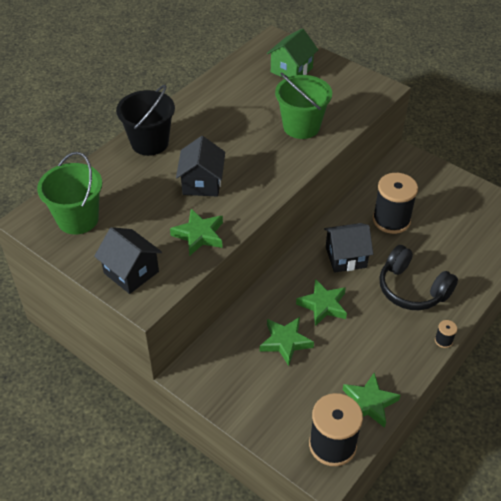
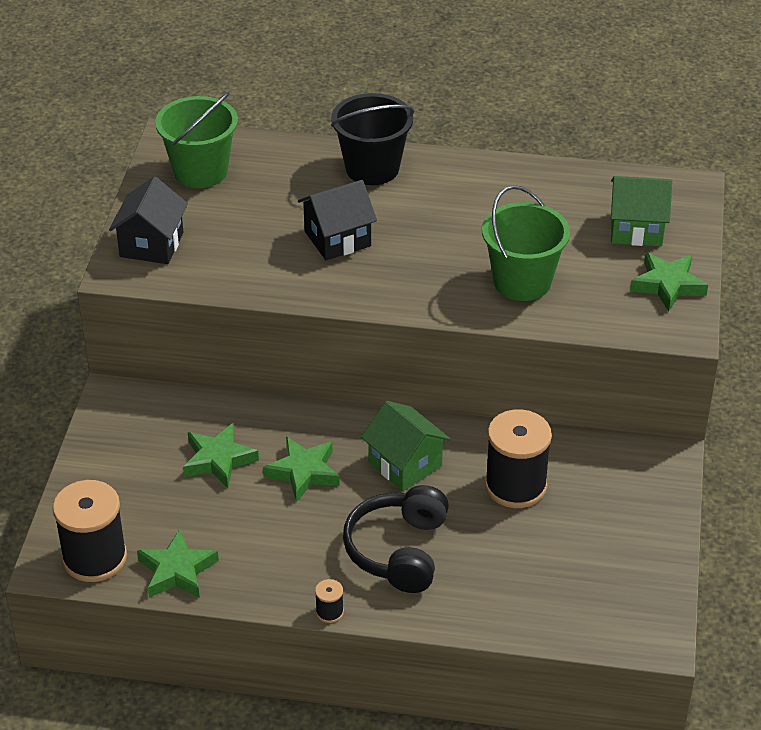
camera: 60 degrees right, 5 degrees down
(199, 235) = (248, 271): green star -> green star (668, 285)
(346, 257) = (405, 464): black house -> green house

